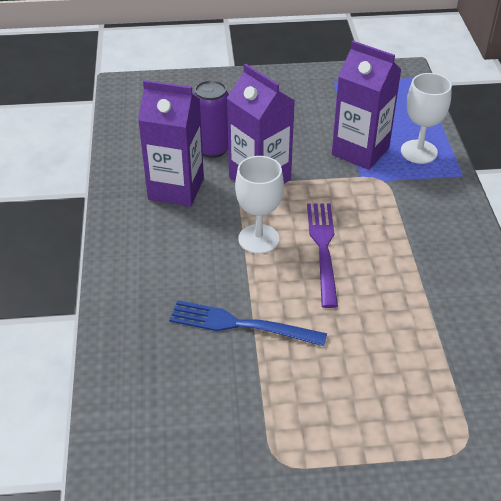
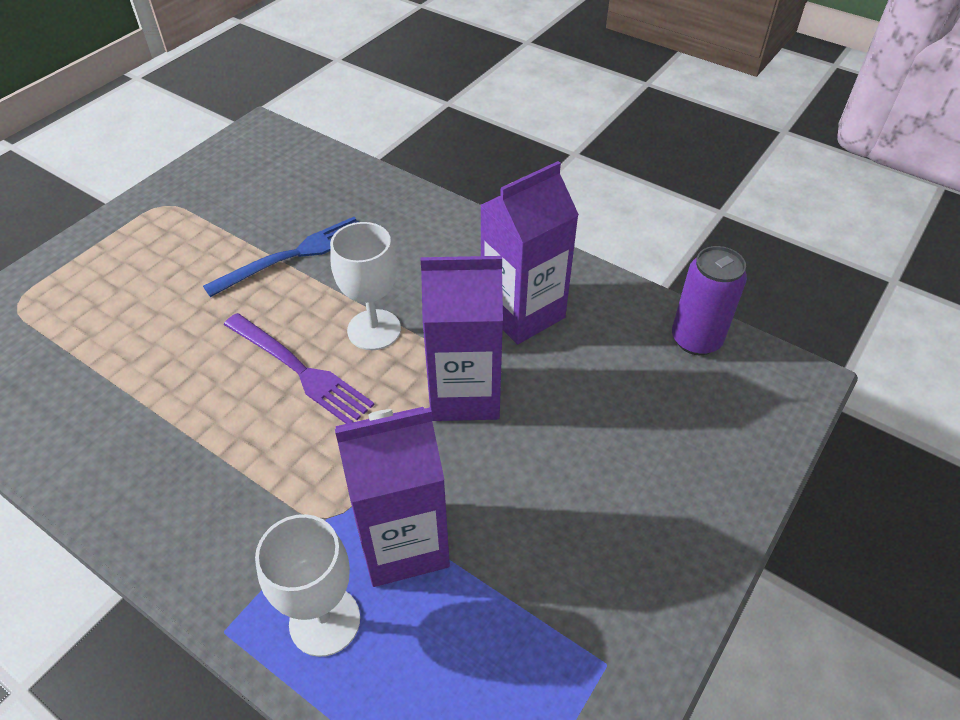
camera: 130 degrees right, 5 degrees up
(213, 149) = (565, 386): purple can -> purple can (696, 339)

